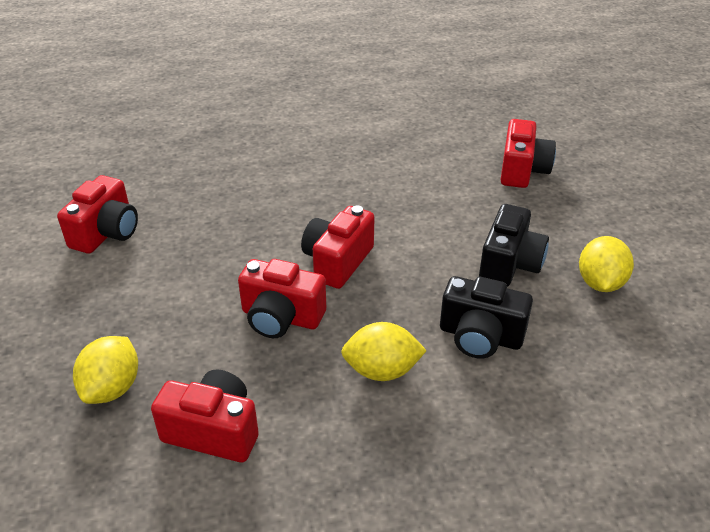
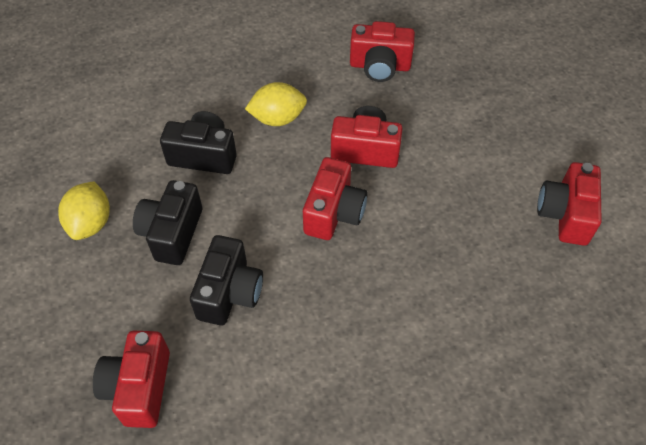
camera: 170 degrees right, 15 degrees up
(112, 388) = (461, 82): yellow lemon -> none
(450, 214) = (229, 292): none -> black camera

